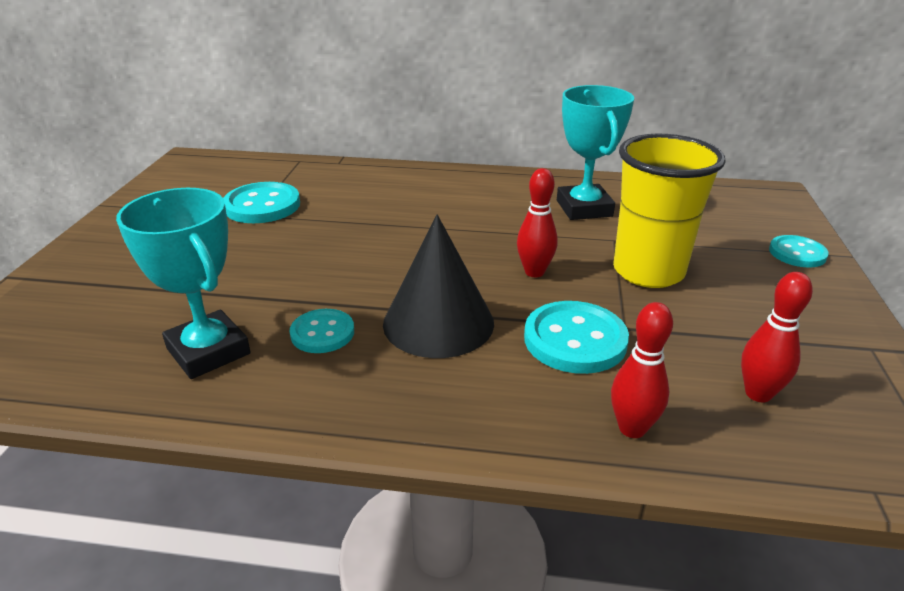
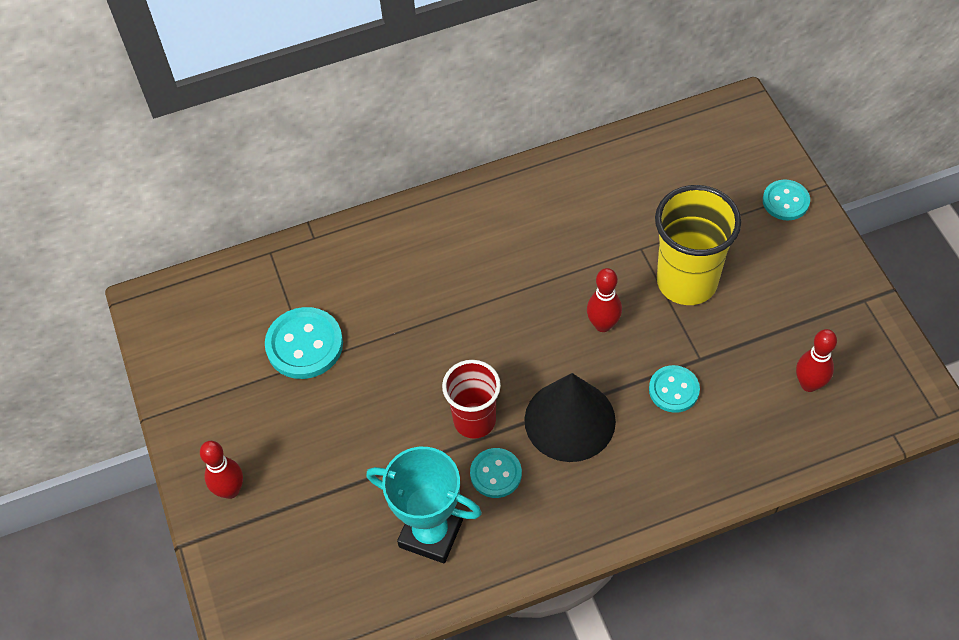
camera: 25 degrees left, 25 degrees up
(345, 290) = (474, 420): none -> red cup
(575, 340) = (674, 390): turquoise button -> turquoise button, size x0.63
(584, 208) = (593, 211): turquoise trophy -> none
(632, 428) = (748, 455): red bowling pin -> red bowling pin (230, 490)

